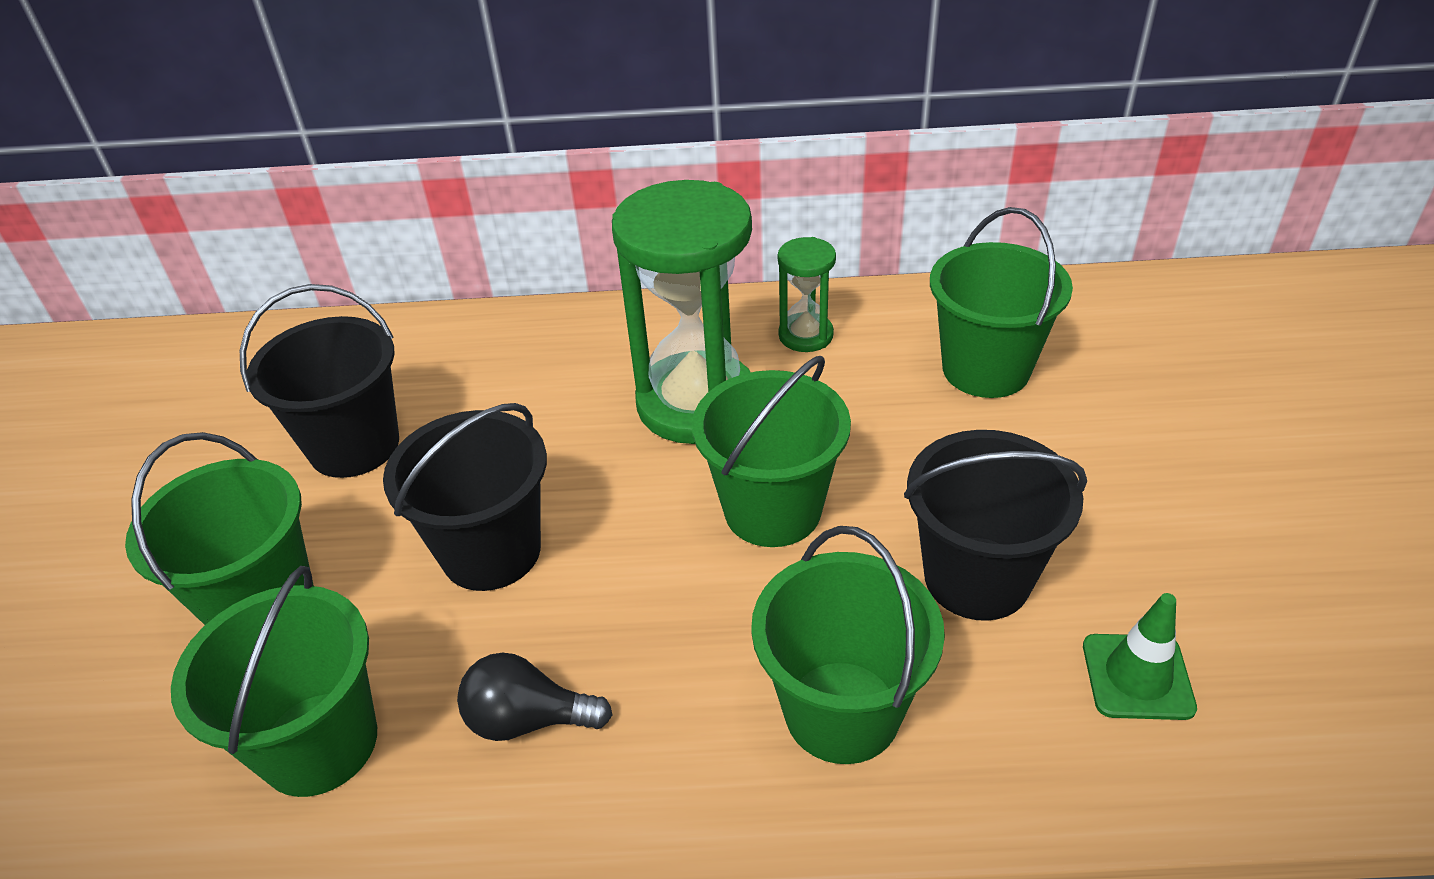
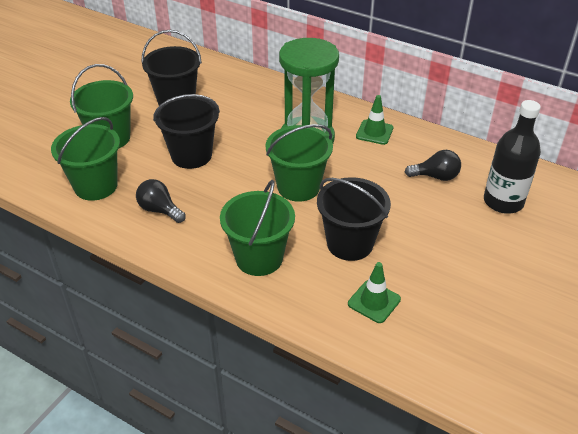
camera: 30 degrees right, 0 degrees up
(805, 335) = (374, 132): green hourglass -> green traffic cone
(986, 369) = (435, 176): green bucket -> black light bulb
(1131, 362) = (503, 202): none -> black bottle

